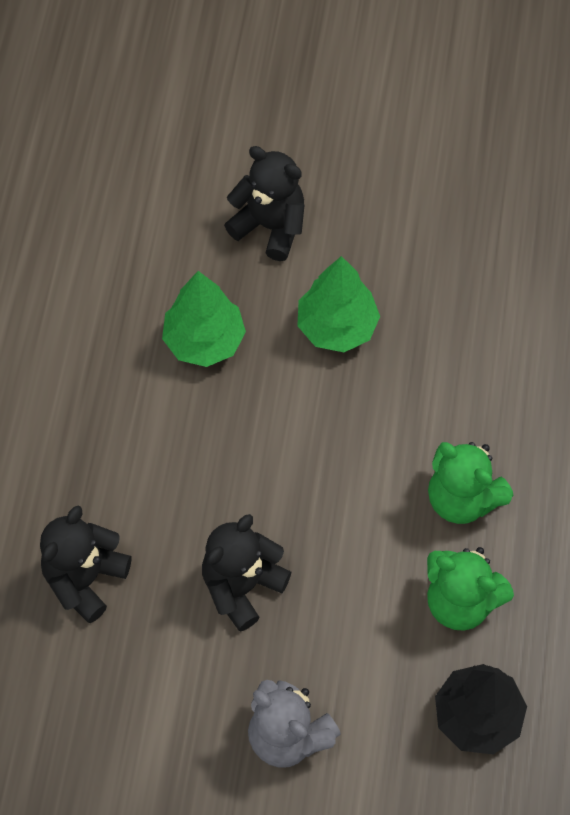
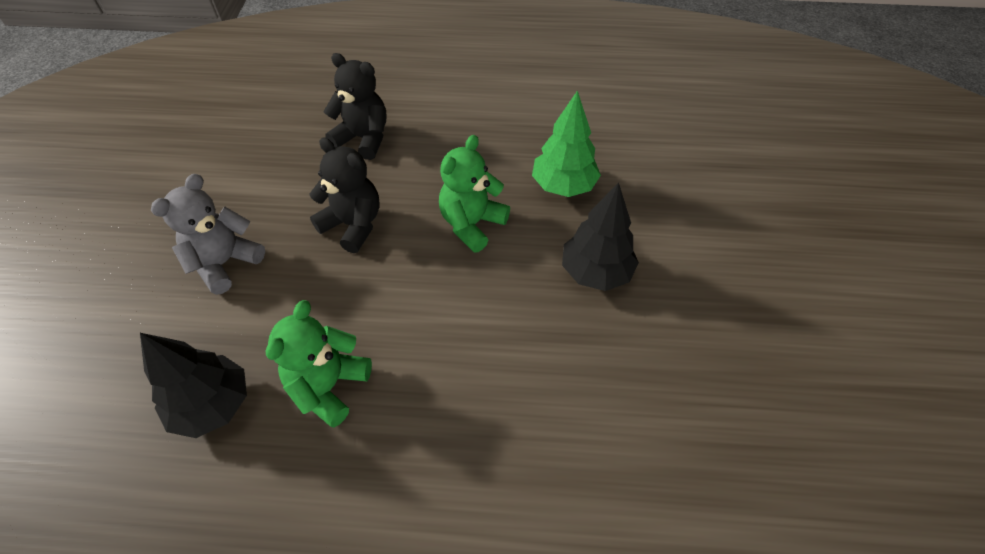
camera: 85 degrees right, 10 degrees down
(270, 226) = (681, 219): black teddy bear -> none
(337, 326) = (596, 272): green tree -> black tree
(462, 498) = (433, 383): green teddy bear -> green teddy bear (472, 224)

